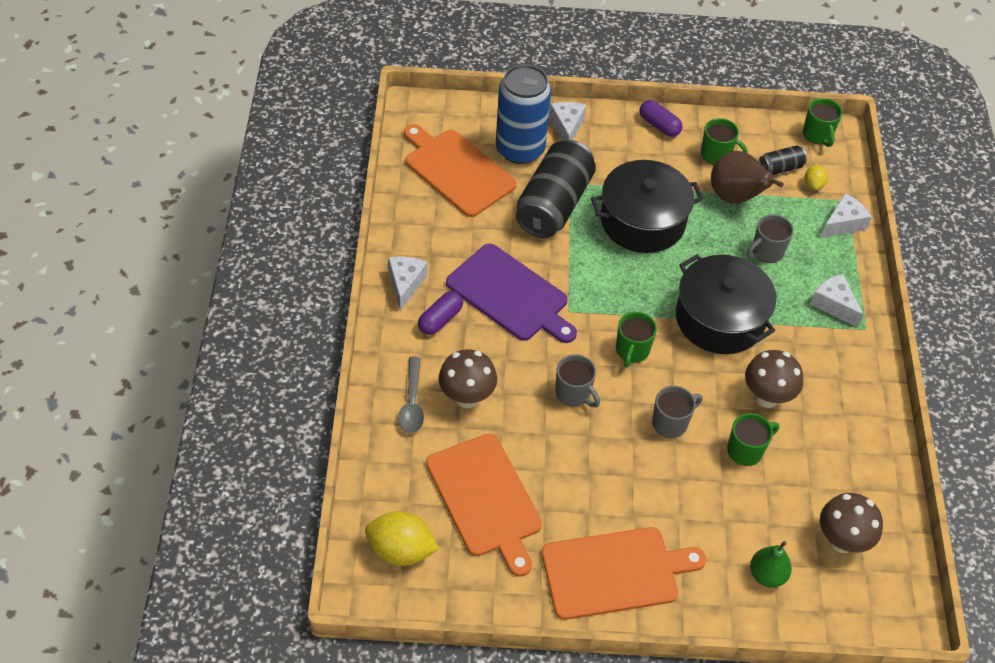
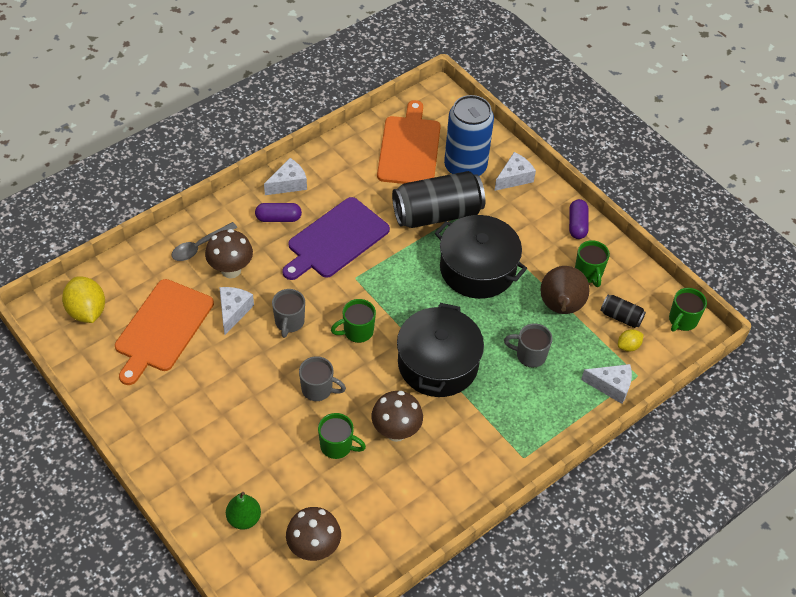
camera: 50 degrees right, 0 degrees up
(510, 295) = (336, 240): purple cutting board -> purple cutting board turned 45 degrees clockwise
(615, 572) = (168, 430): orange cutting board -> none
(834, 305) = (525, 424): white cheese -> white cheese (233, 311)

